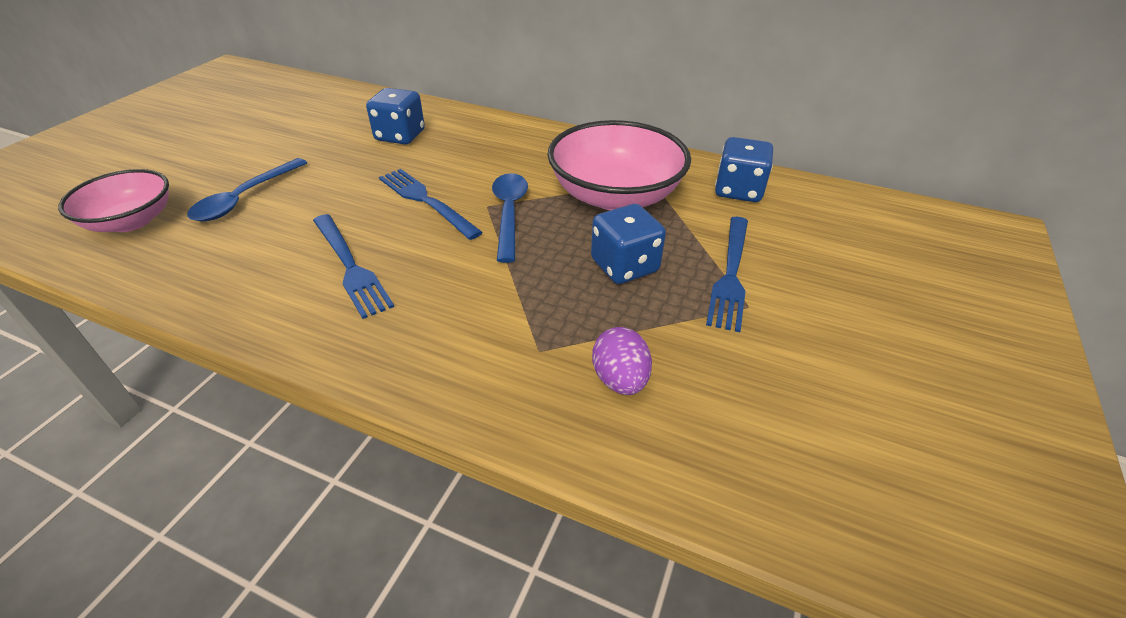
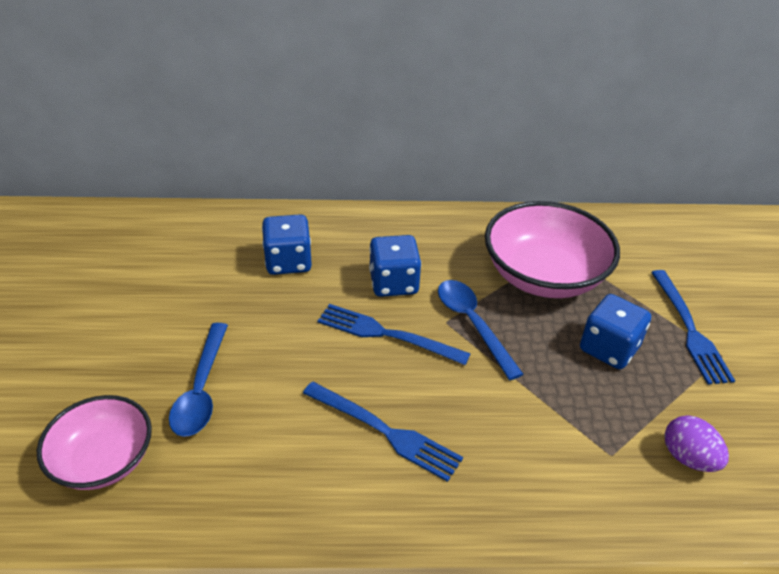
camera: 25 degrees left, 0 degrees up
(738, 190) = (633, 240): blue dice -> blue dice (393, 283)

